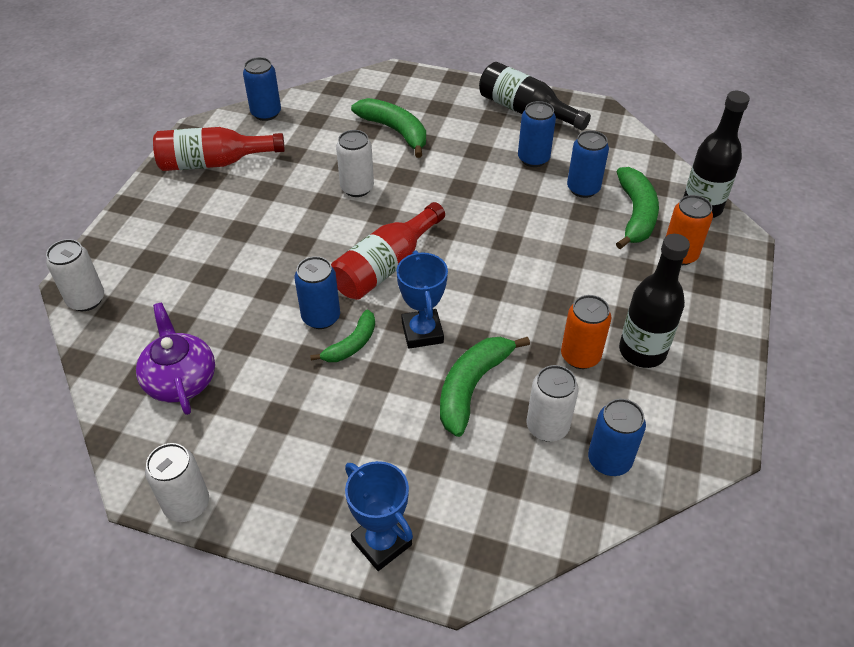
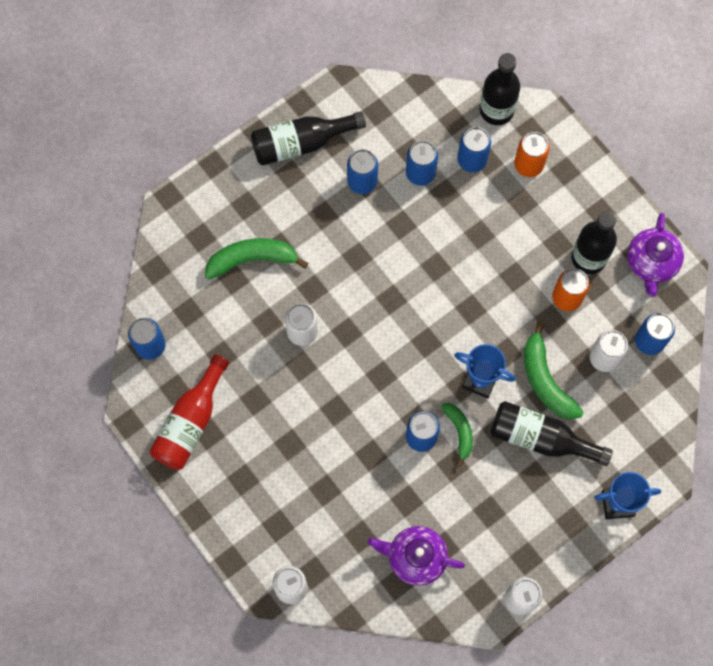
camera: 55 degrees left, 25 degrees up
(386, 266) = (402, 364): red bottle -> none
(402, 418) = (541, 438): none -> black bottle
(635, 215) = (472, 160): green banana -> blue can
(699, 410) = (651, 262): none -> purple teapot

